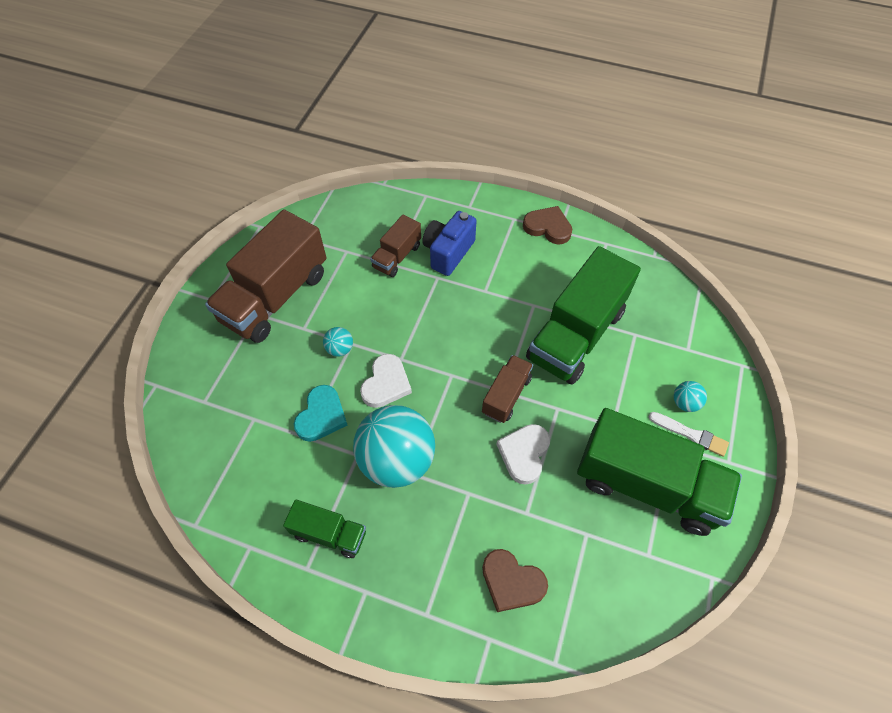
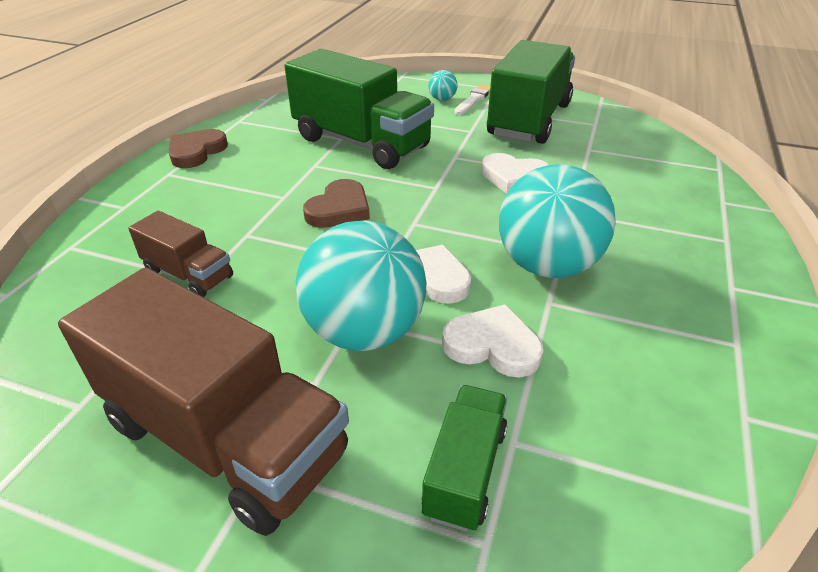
camera: 90 degrees left, 20 degrees down
(321, 416) = (492, 345): turquoise heart -> white heart
(329, 533) = (676, 324): green truck -> green truck (465, 471)
(340, 349) = (364, 331): turquoise ball -> turquoise ball, size x2.41
(448, 252) = (203, 225): blue camera -> none
(506, 395) = (441, 186): brown truck -> none
(511, 582) = (658, 188): brown heart -> brown heart (339, 209)

